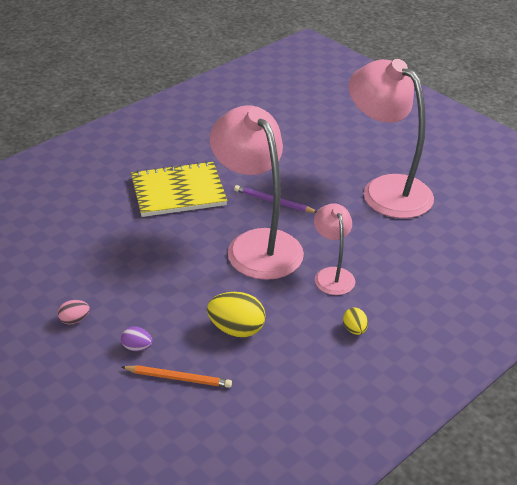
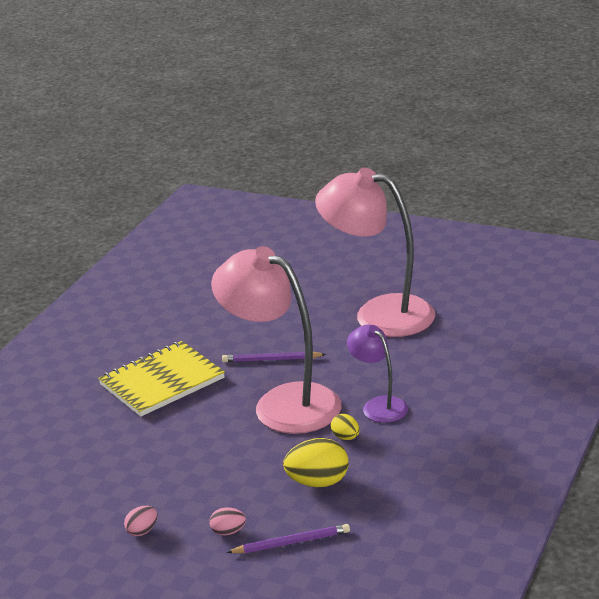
camera: 20 degrees left, 10 degrees down
(137, 347) = (228, 532): purple egg -> pink egg
(178, 378) = (291, 543): orange pencil -> purple pencil
(332, 275) = (379, 405): pink lamp -> purple lamp
(354, 329) = (434, 444): yellow egg -> yellow egg (346, 437)

